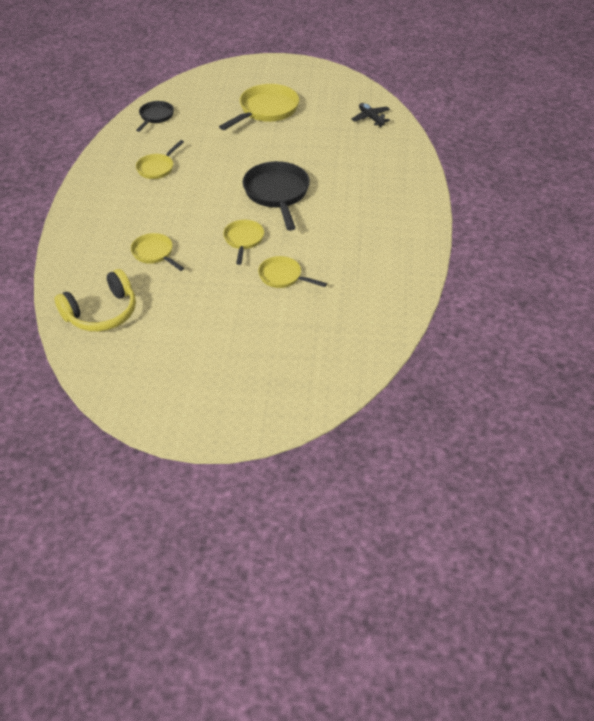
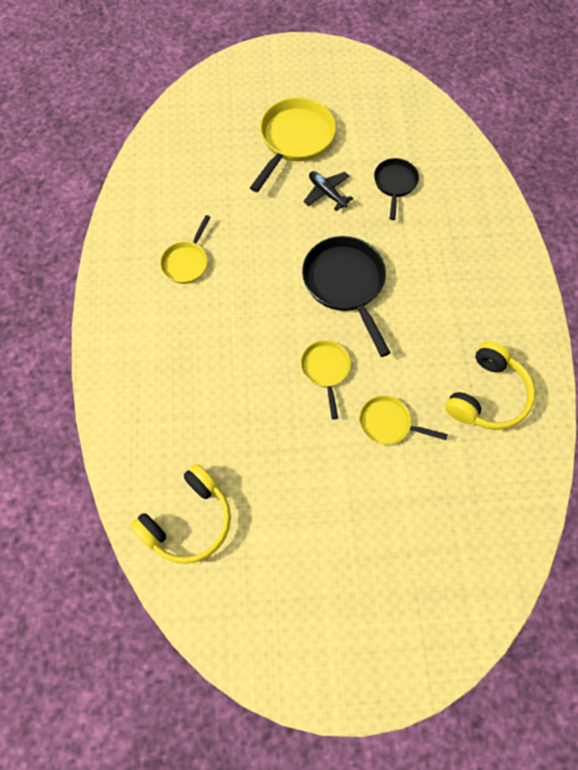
camera: 10 degrees left, 20 degrees up
(154, 253) = (224, 410): yellow pan -> none
(155, 117) = (159, 171): black pan -> black pan (395, 184)
(370, 270) = (487, 395): none -> yellow headphones
(371, 118) = (425, 136): black plane -> black plane (327, 193)

